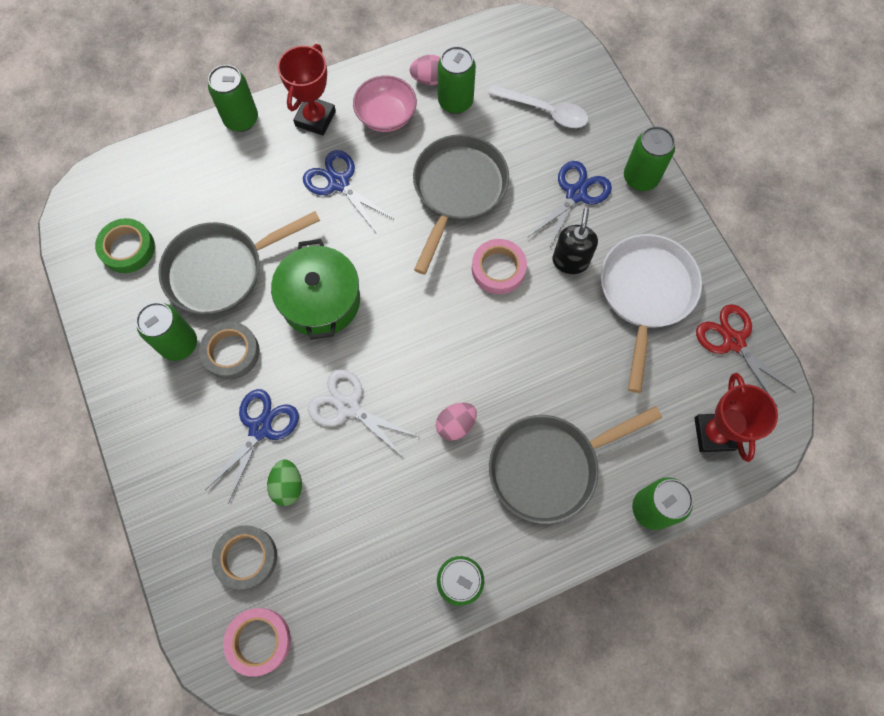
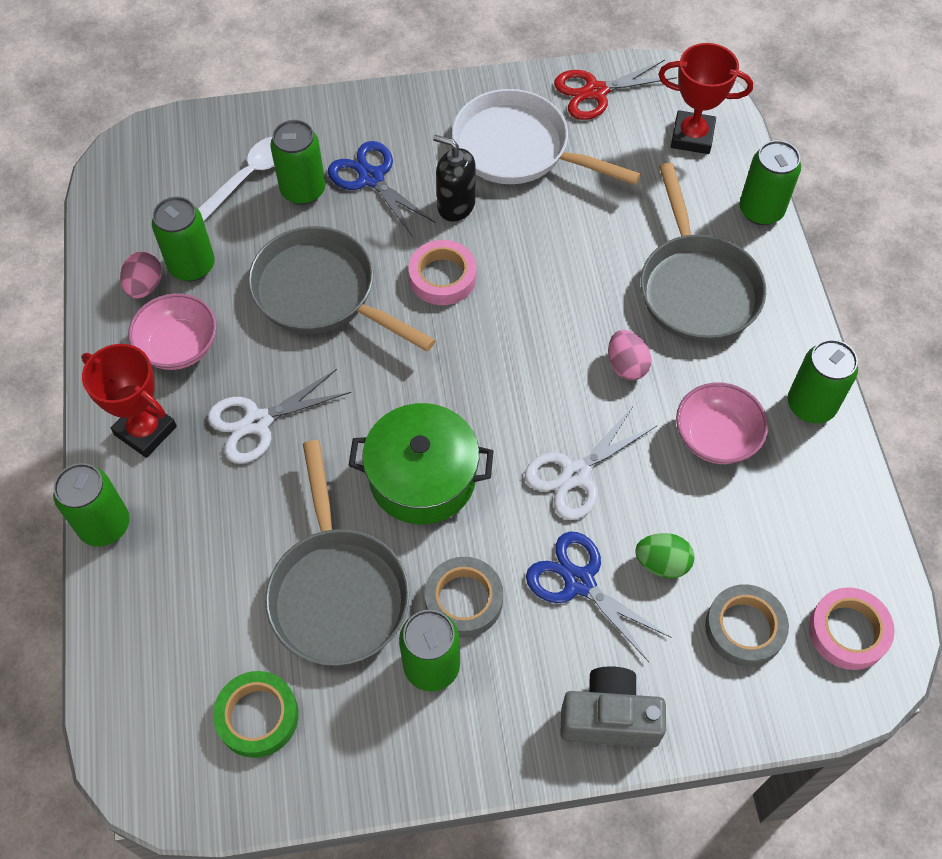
camera: 75 degrees left, 10 degrees down
(161, 471) = (609, 718): none -> grey camera
(339, 183) = (258, 422): blue scissors -> white scissors
(407, 508) = (716, 437): none -> pink bowl
(640, 178) = (374, 114): green can -> green can (303, 190)

